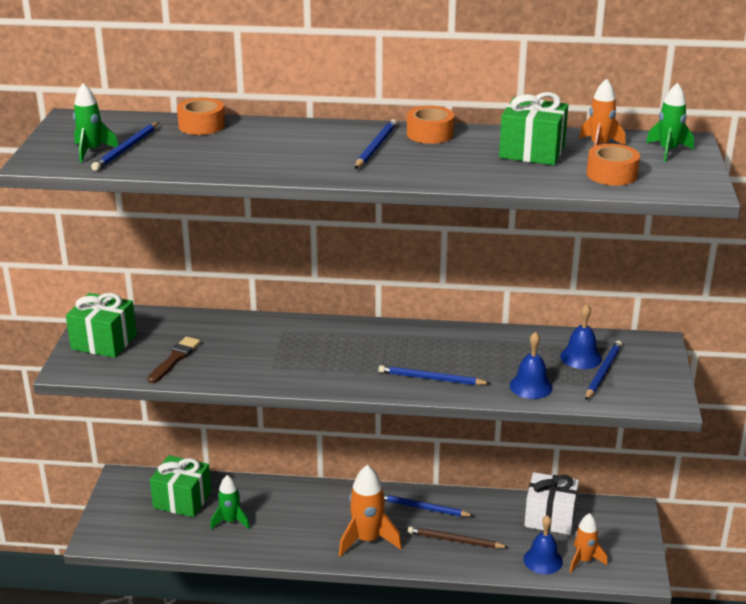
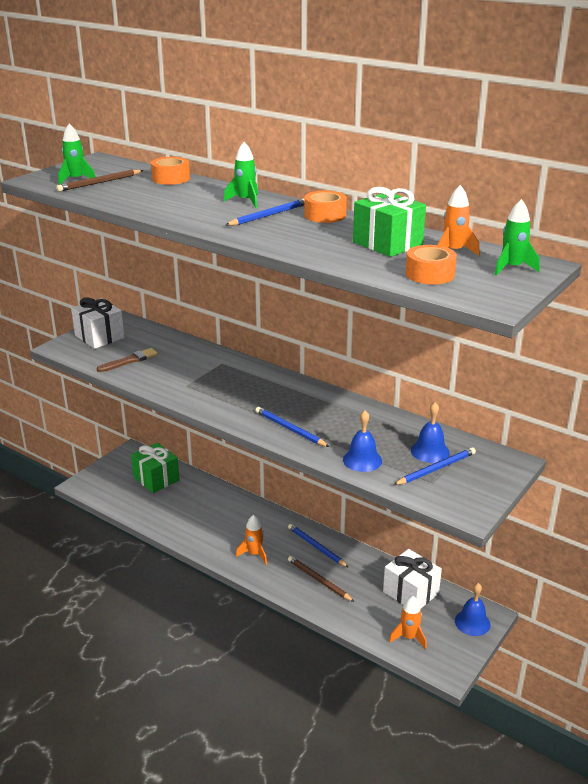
camera: 30 degrees right, 0 degrees up
(104, 342) = (99, 337): green gift -> white gift
(126, 149) = (99, 183): blue pencil -> brown pencil
(230, 521) = (174, 505): green rocket -> green rocket (245, 201)
(367, 540) = (254, 554): orange rocket -> orange rocket, size x0.63
(543, 560) = (374, 623): blue bell -> blue bell (472, 622)

